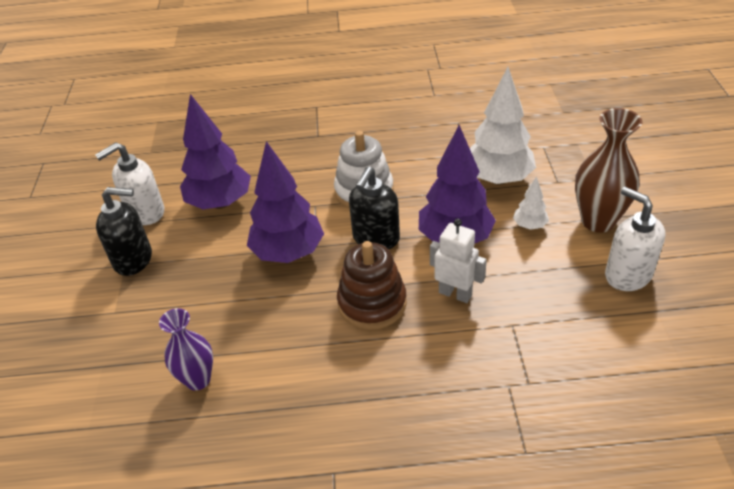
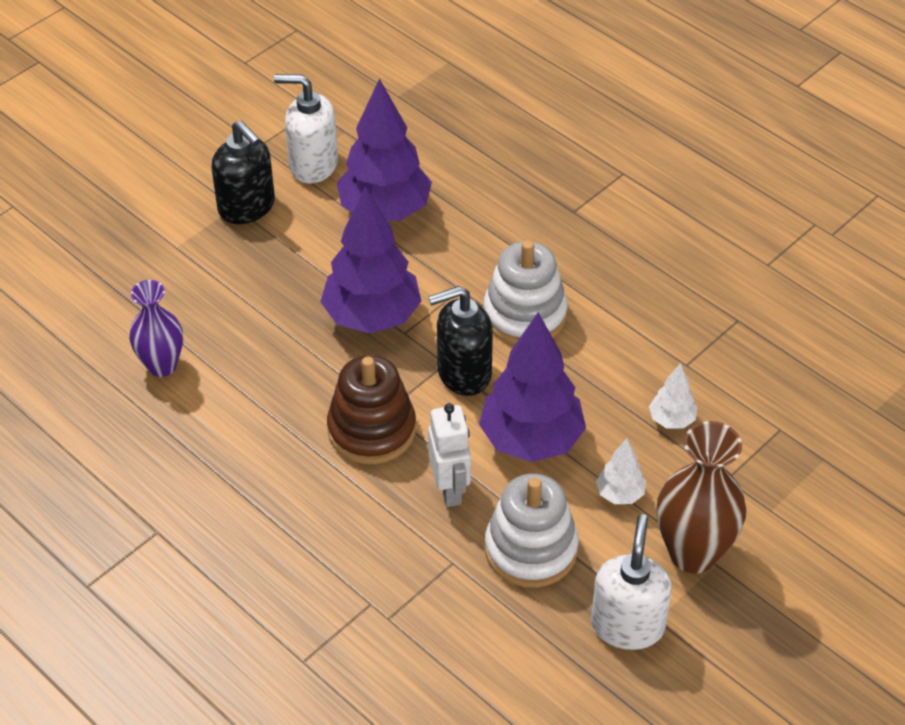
camera: 45 degrees right, 5 degrees up
(498, 179) = (671, 420): white tree -> white tree, size x0.46
(535, 284) = (531, 549): none -> white stacking toy

